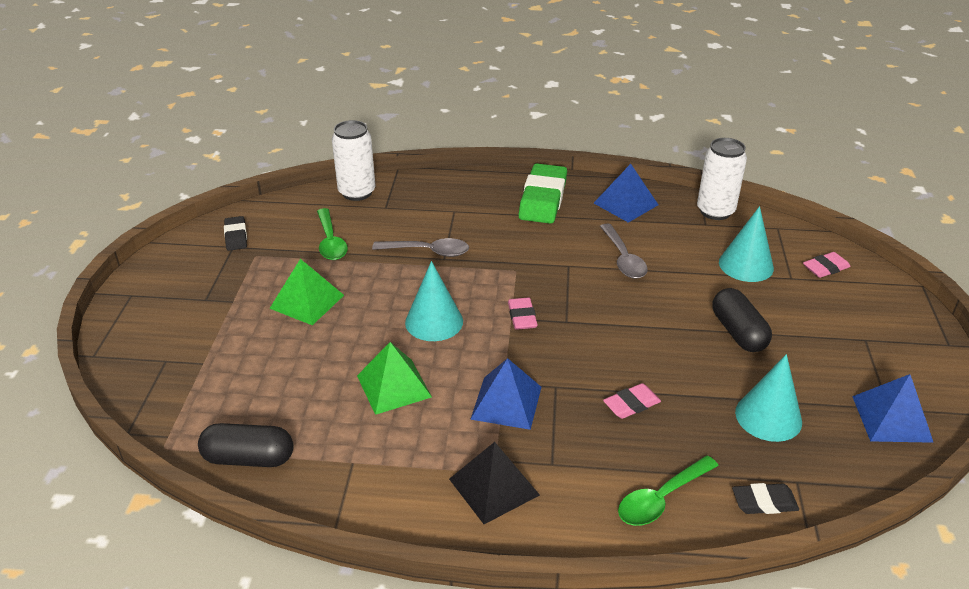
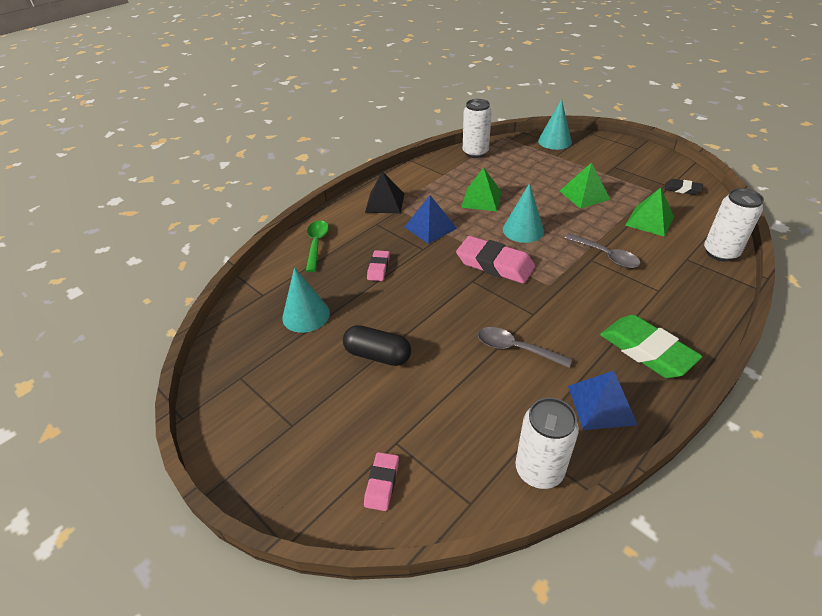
camera: 130 degrees right, 5 degrees up
(249, 458) = (475, 153): black capsule -> white can
(330, 242) = (649, 221): green spoon -> green pyramid
(428, 251) = (605, 255): grey spoon -> grey spoon turned 90 degrees counterclockwise
(522, 317) = (494, 264): pink eraser -> pink eraser, size x1.91
(746, 265) = (440, 423): turquoise cone -> turquoise cone (554, 141)
(764, 502) = (270, 274): black eraser -> none
(891, 418) = (234, 370): blue pyramid -> none

